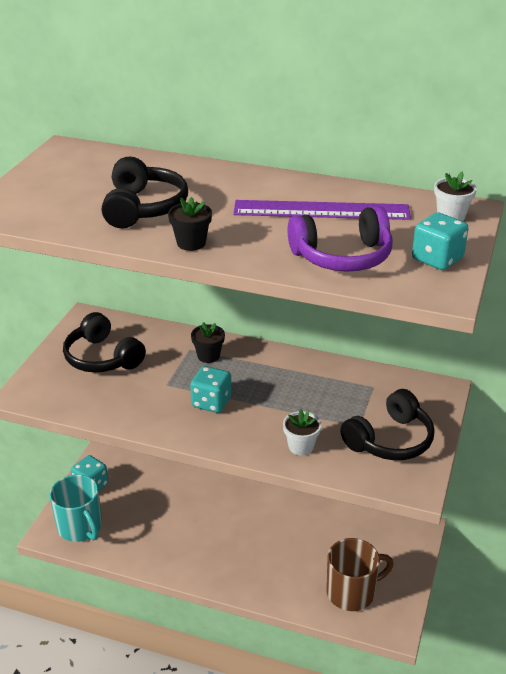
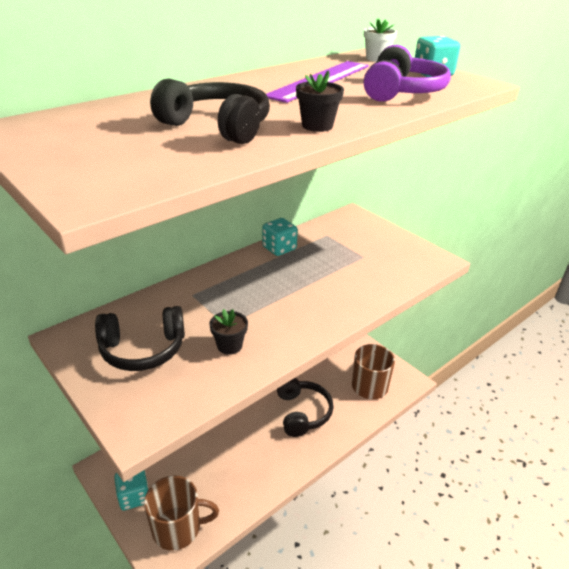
camera: 60 degrees left, 0 degrees up
(80, 527) = (178, 528): turquoise mug -> brown mug
(208, 356) = (213, 288): black flower pot -> black flower pot (229, 346)
(211, 402) = (275, 310): turquoise dice -> turquoise dice (279, 248)
(301, 446) = (365, 288): white flower pot -> none
(390, 440) = (387, 251): black headphones -> black headphones (302, 412)

